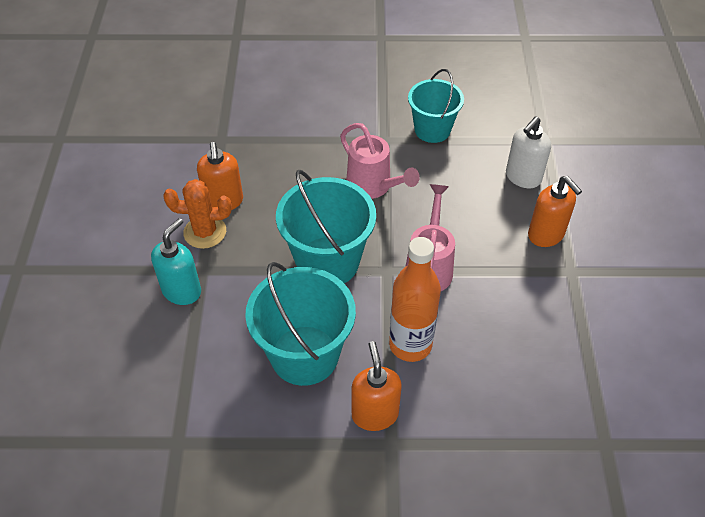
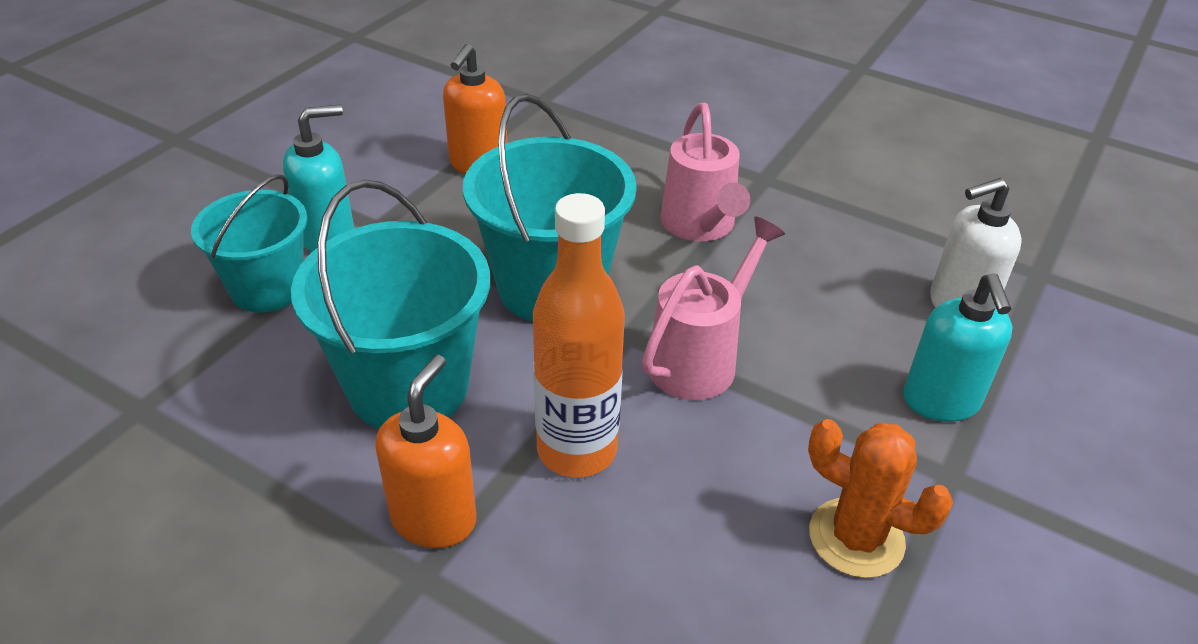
camera: 30 degrees right, 10 degrees down
(205, 232) = (422, 187): orange cactus -> orange cactus (856, 538)
(432, 130) = (851, 193): turquoise bucket -> turquoise bucket (267, 288)
(546, 235) = (941, 401): orange soap dispenser -> turquoise soap dispenser

